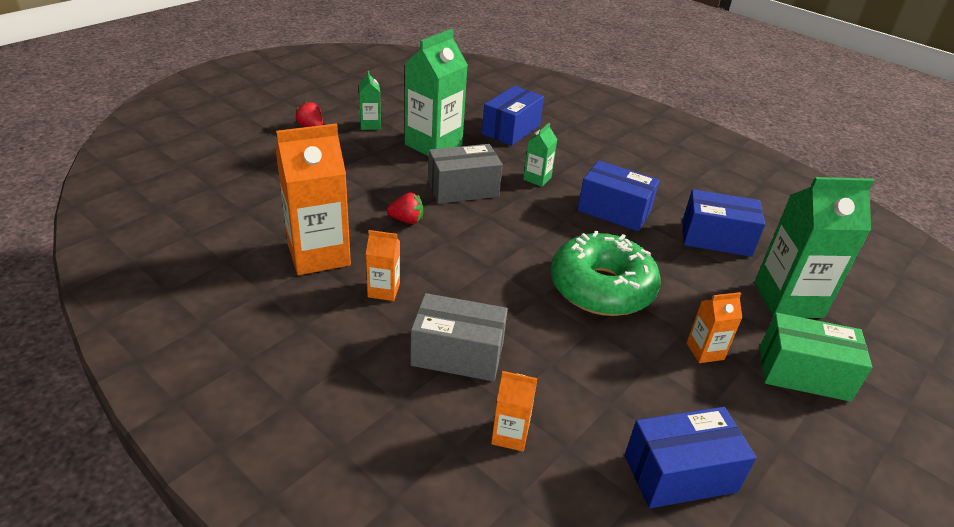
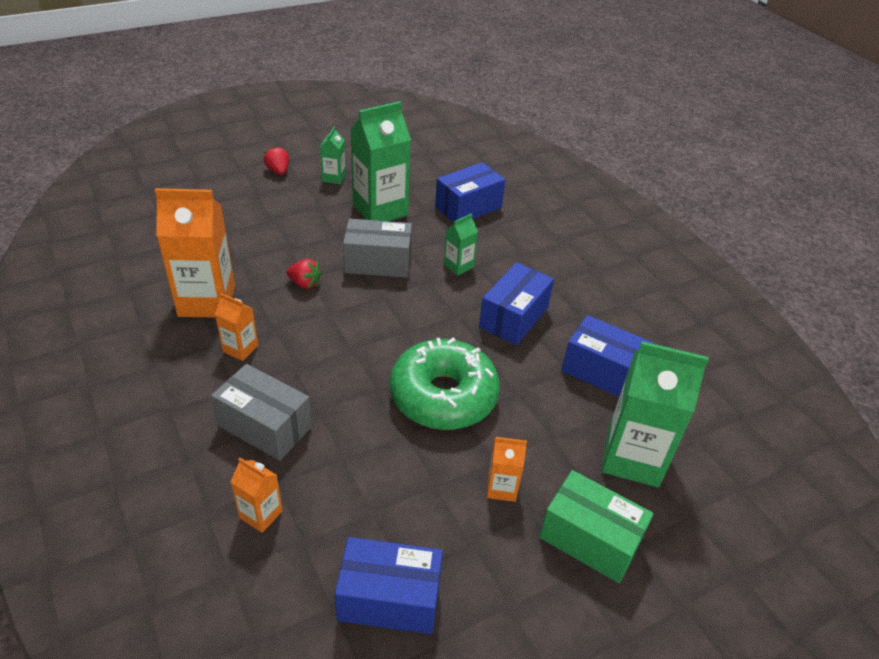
camera: 20 degrees right, 5 degrees up
(614, 211) = (514, 317): blue box -> blue box turned 75 degrees clockwise

